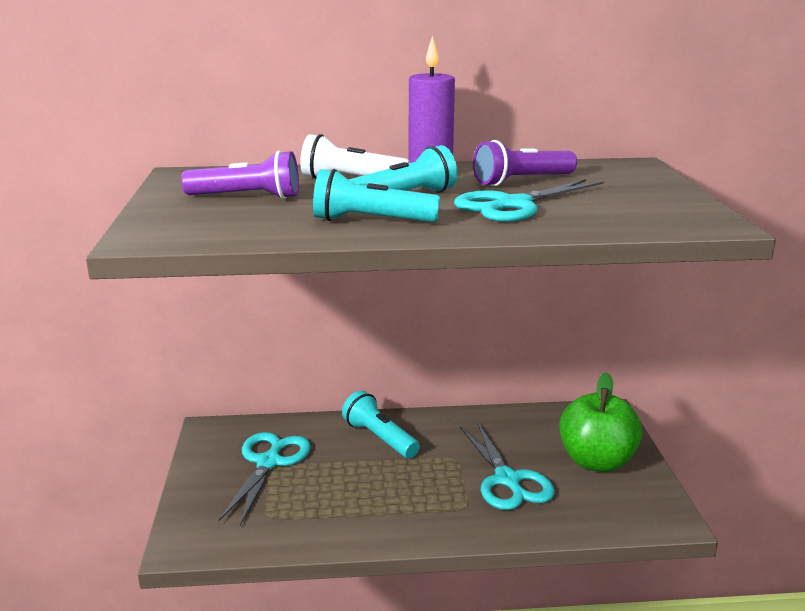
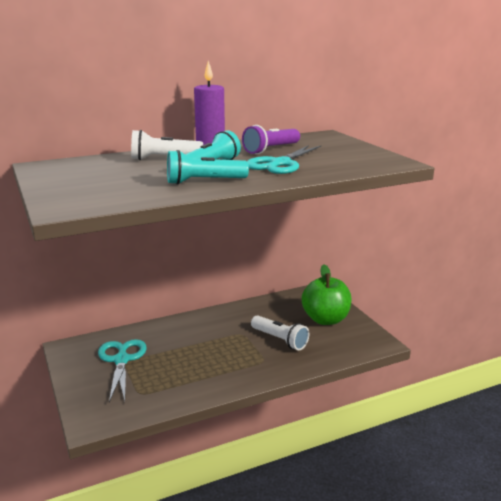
camera: 20 degrees left, 0 degrees up
(248, 197) = (106, 176): purple flashlight -> none
(379, 438) = (187, 331): turquoise flashlight -> none
(507, 480) = (280, 340): turquoise scissors -> white flashlight

